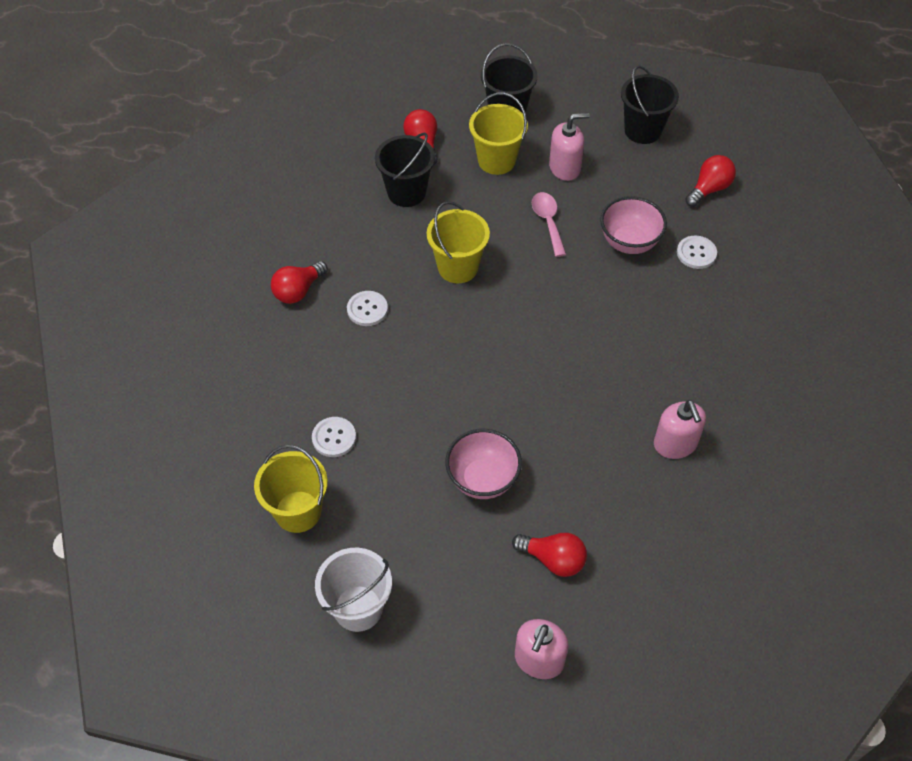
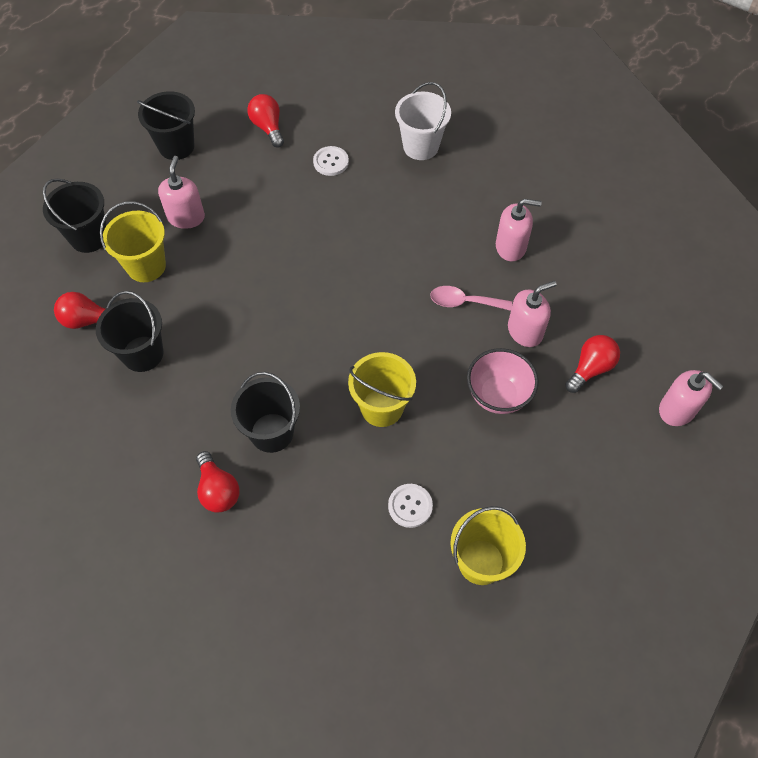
camera: 70 degrees left, 5 degrees up
(358, 608) = (596, 536): white bucket -> white bucket (420, 146)
(367, 309) = (272, 432): white button -> black bucket
(458, 267) = (258, 340): yellow bucket -> yellow bucket (382, 407)
(548, 222) = (242, 252): pink spoon -> pink spoon (464, 302)
(571, 485) = (525, 331): none -> pink soap dispenser
(629, 243) = (296, 202): pink bowl -> none

